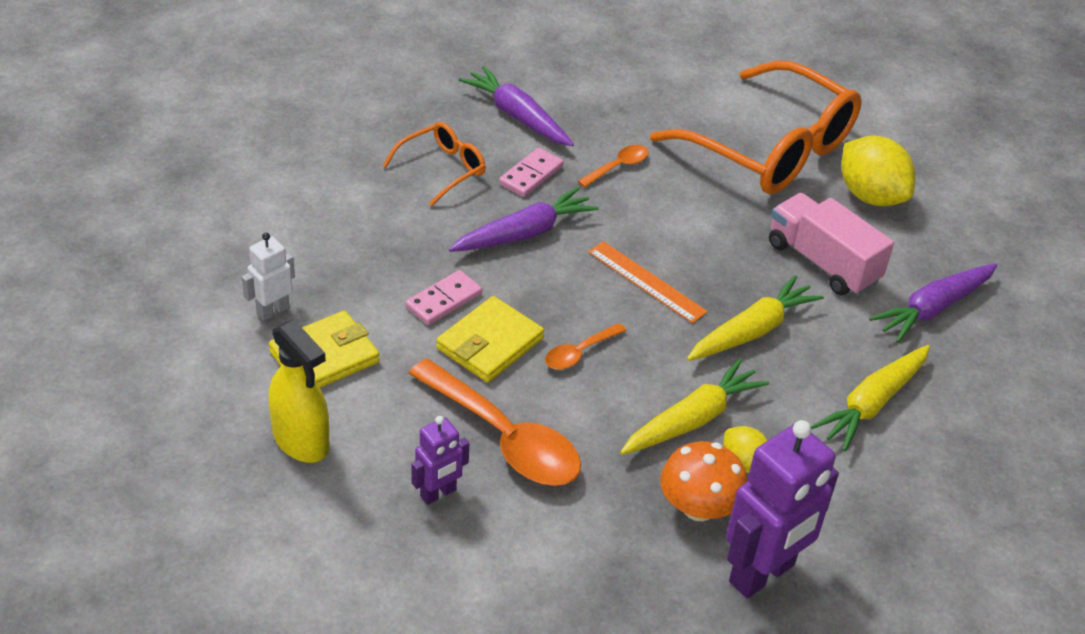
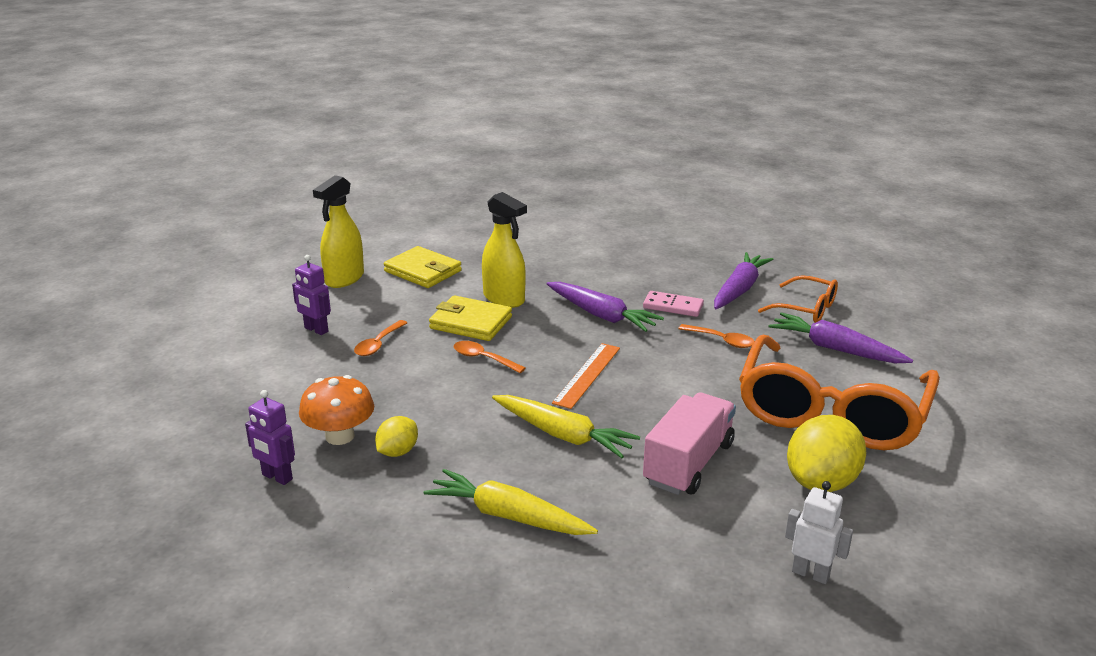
camera: 75 degrees right, 15 degrees down
(272, 310) = (455, 248): white robot -> white robot (810, 574)
(442, 169) = (646, 273): orange glasses -> orange glasses (806, 309)
(443, 300) = (504, 299): pink domino -> yellow spray bottle
(505, 438) = (378, 344): orange spoon -> orange spoon, size x0.48
(692, 419) = (437, 420): yellow carrot -> none
(762, 574) = (277, 477): purple robot -> purple robot, size x0.52
(933, 309) = (675, 544): purple carrot -> purple carrot (835, 349)

